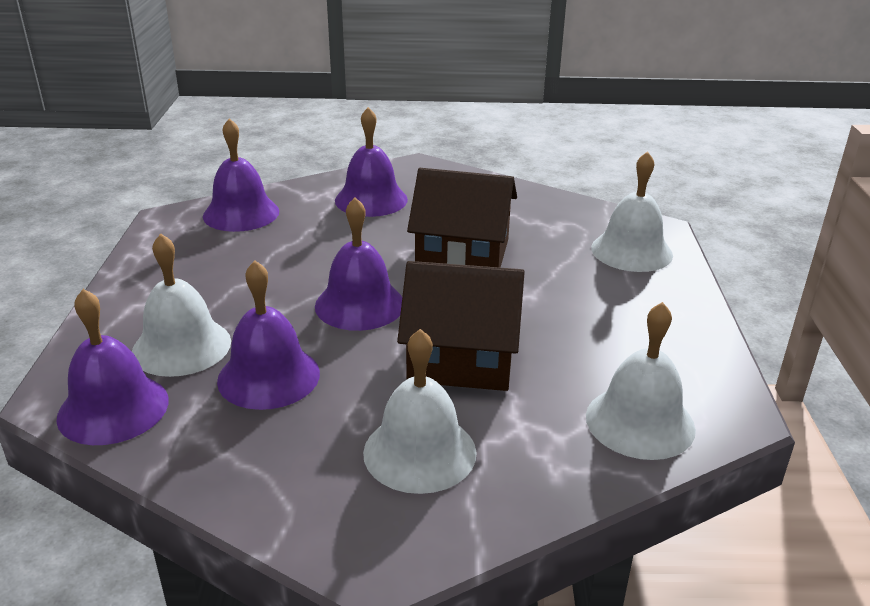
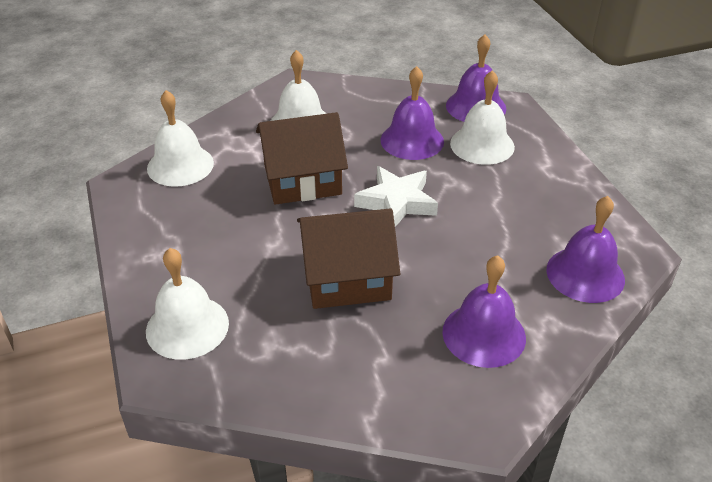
camera: 160 degrees right, 10 degrees up
(359, 305) = (397, 202): purple bell -> white star

